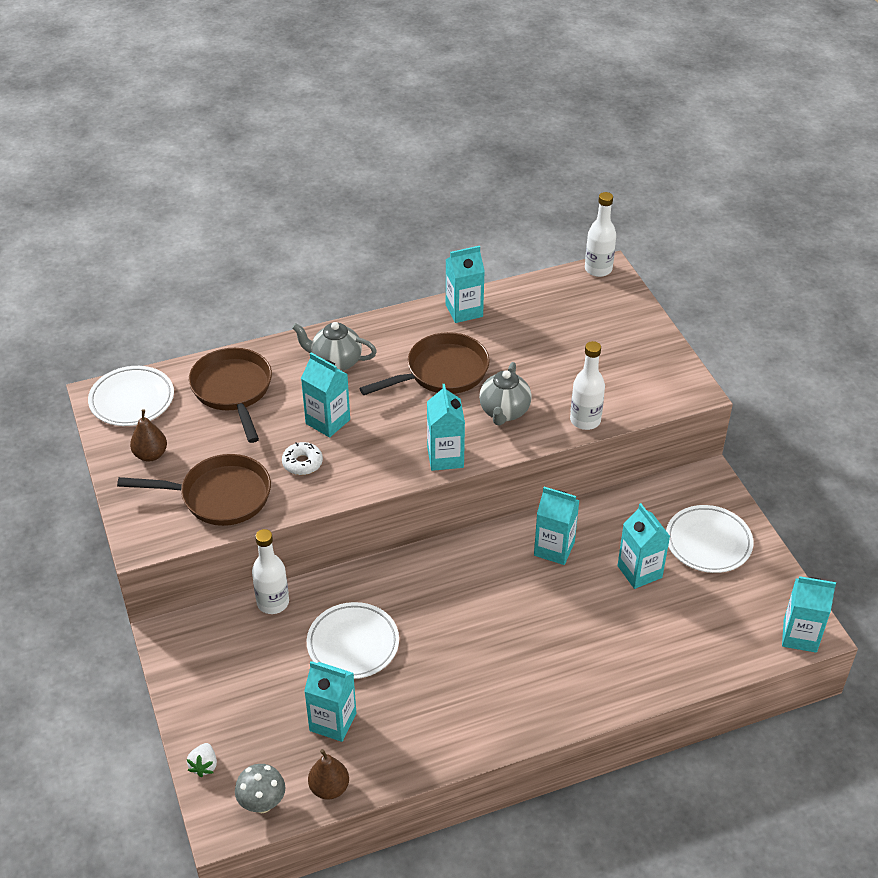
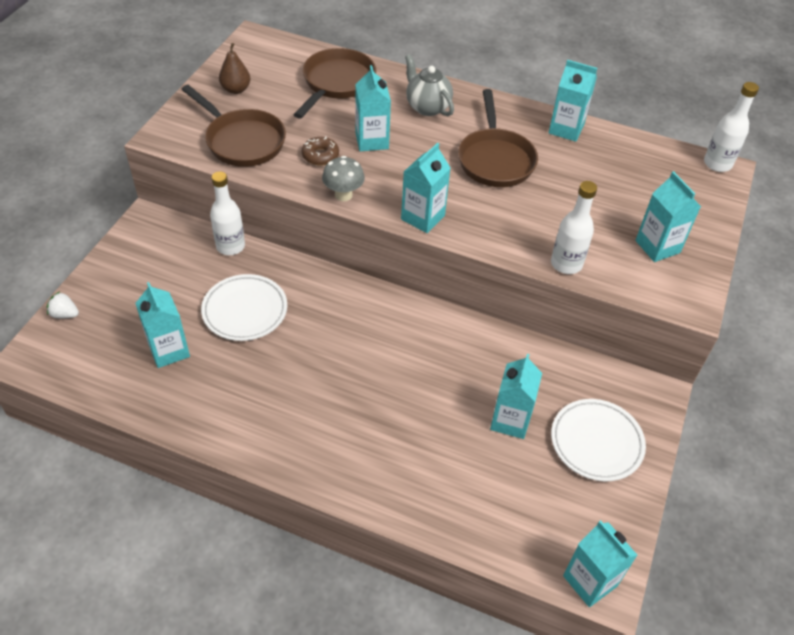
camera: 40 degrees right, 5 degrees up
(132, 400) = (268, 51): white plate -> none
(204, 766) = (65, 314): white strawberry -> white strawberry turned 60 degrees clockwise
(262, 803) = (64, 366): grey mushroom -> grey mushroom (343, 195)
(302, 463) = (320, 156): white donut -> brown donut
(329, 788) = (112, 391): brown pear -> none
(442, 372) = (495, 159): brown pan -> brown pan turned 75 degrees clockwise
(504, 412) = (508, 216): grey teapot -> none
(554, 548) = (463, 353): turquoise carton -> turquoise carton (657, 246)

